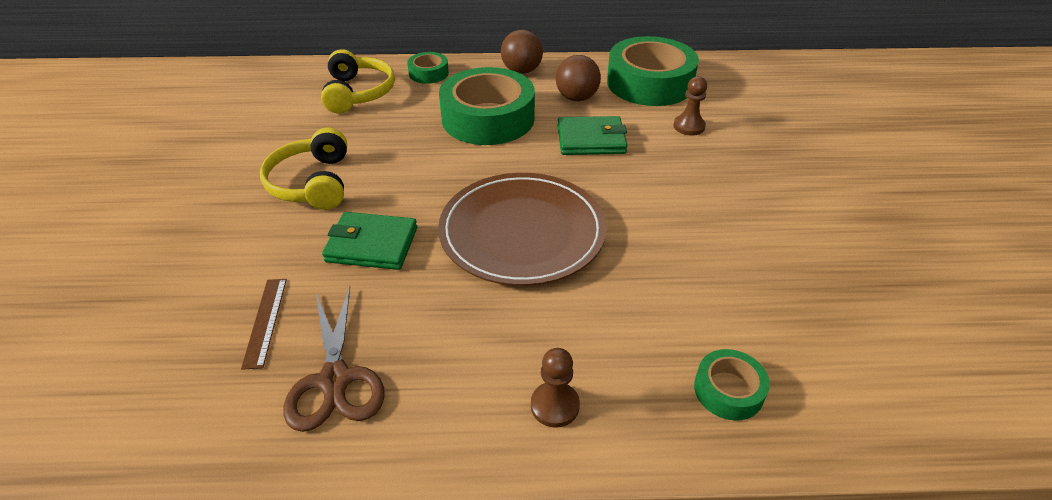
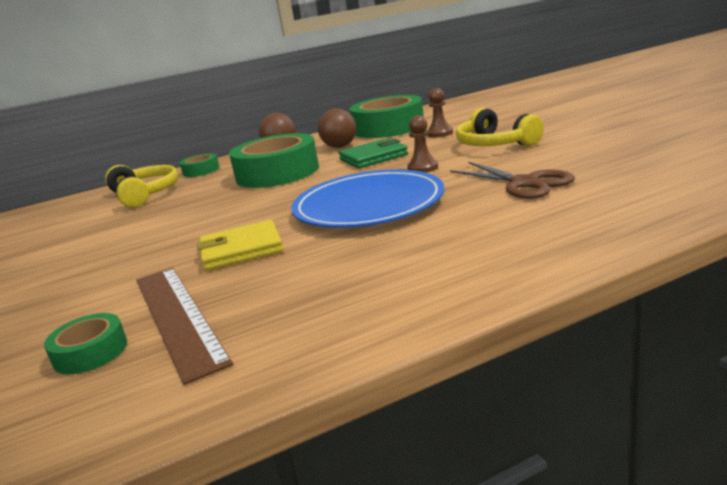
camera: 20 degrees left, 20 degrees down
(265, 321) = (178, 317): brown ruler -> brown ruler, size x1.96
(312, 183) = (148, 242): yellow headphones -> yellow headphones (495, 144)
(335, 380) = (286, 319): brown scissors -> brown scissors (524, 183)
(372, 245) = (241, 250): green wallet -> yellow wallet
(522, 232) = (368, 205): brown plate -> blue plate
(555, 405) = (497, 261): brown pawn -> brown pawn (422, 168)
(728, 390) = (615, 211): green tape -> green tape (90, 352)

